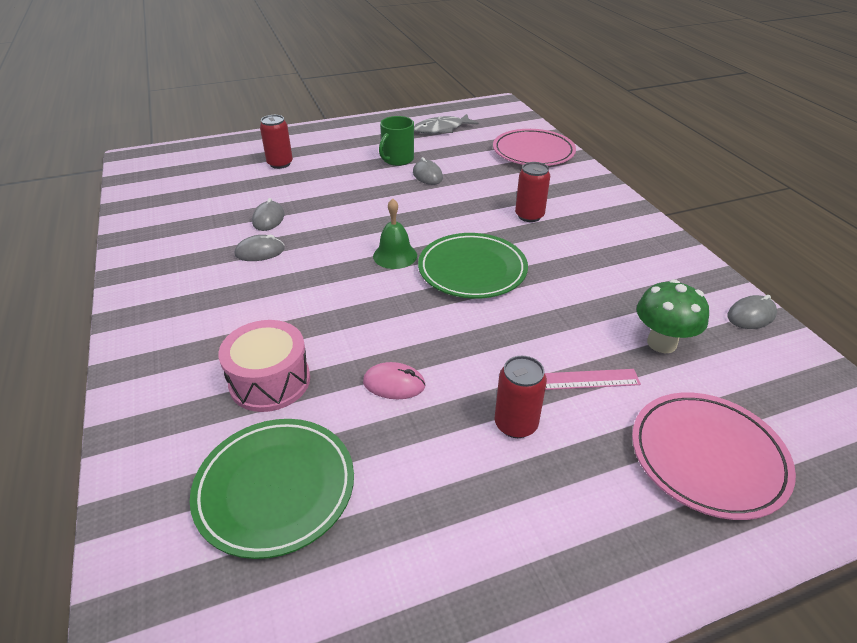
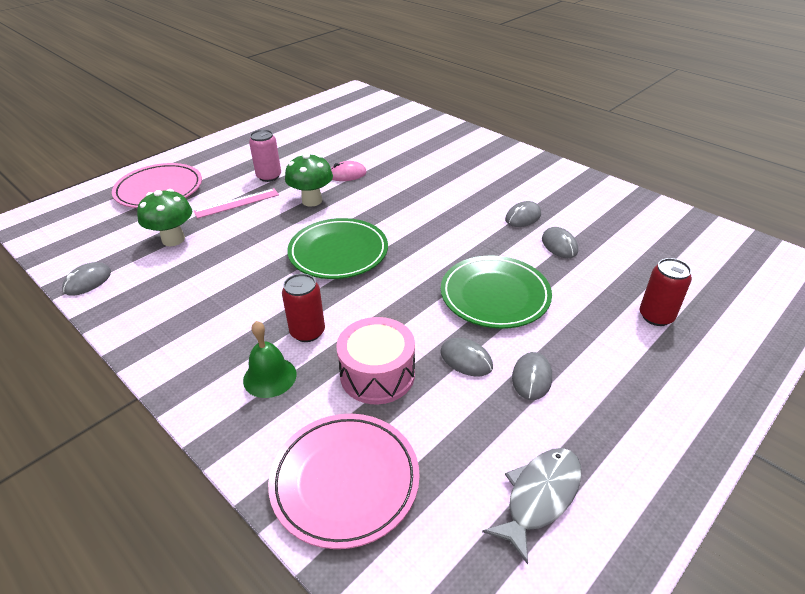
camera: 155 degrees right, 0 degrees up
(270, 381) = (417, 159): pink drum -> pink drum (377, 374)
(275, 489) = (372, 133): green plate -> green plate (495, 295)
(395, 255) = (413, 246): green bell -> green bell (269, 377)
(397, 159) = (531, 378): green mug -> grey mouse
(469, 349) = (312, 201): none -> green mushroom
(515, 424) = (269, 176): red can -> pink can

